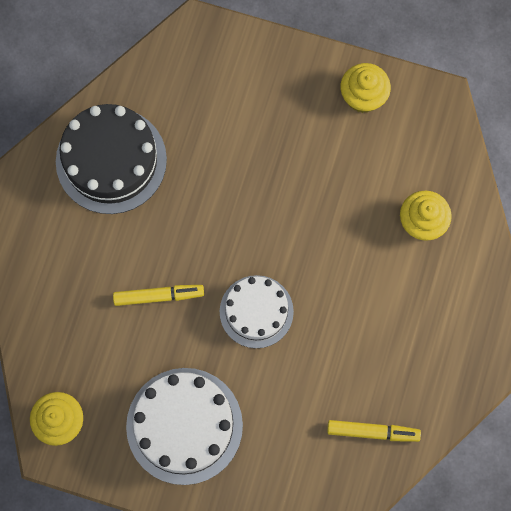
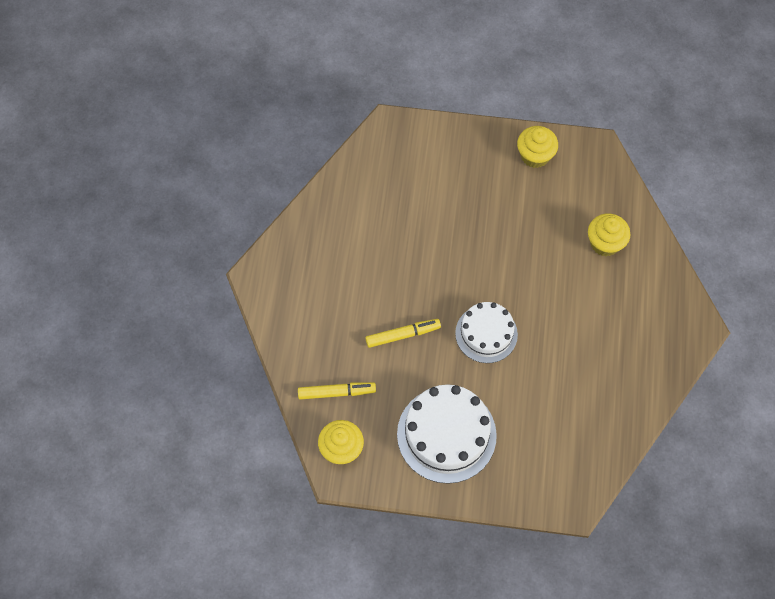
camera: 10 degrees left, 10 degrees down
(111, 160) = (341, 236): black cake -> none
(372, 432) = (604, 412): yellow marker -> yellow marker (336, 392)

